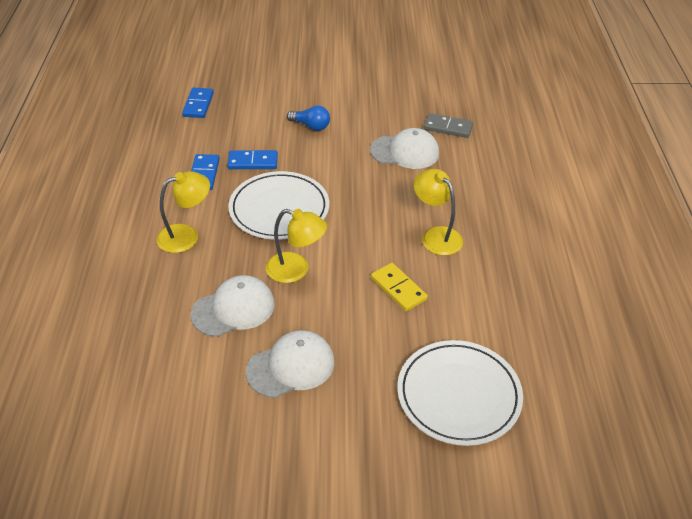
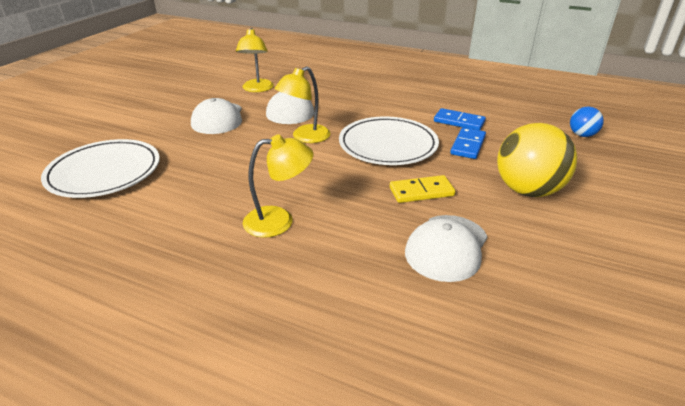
camera: 115 degrees right, 10 degrees down
(186, 236) = (381, 105): yellow lamp -> yellow lamp (257, 89)
(198, 105) = (582, 135): blue domino -> blue ball
(311, 126) = (527, 190): blue light bulb -> yellow ball
(398, 288) = (235, 177): yellow domino -> yellow domino (421, 192)
(448, 128) = (496, 314): grey domino -> none

